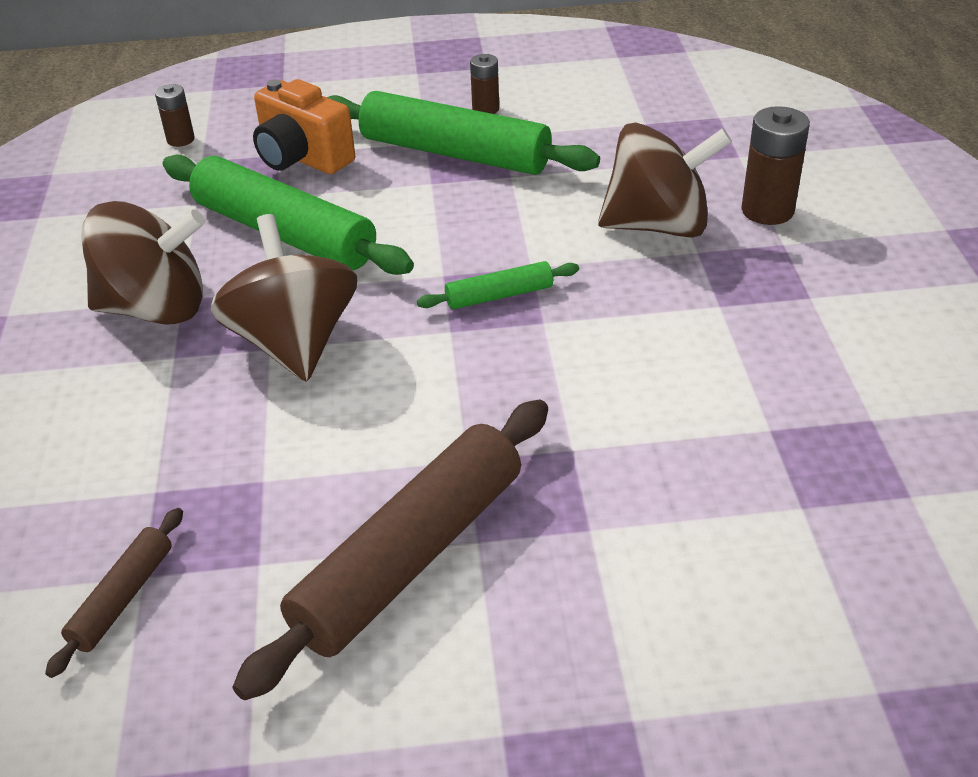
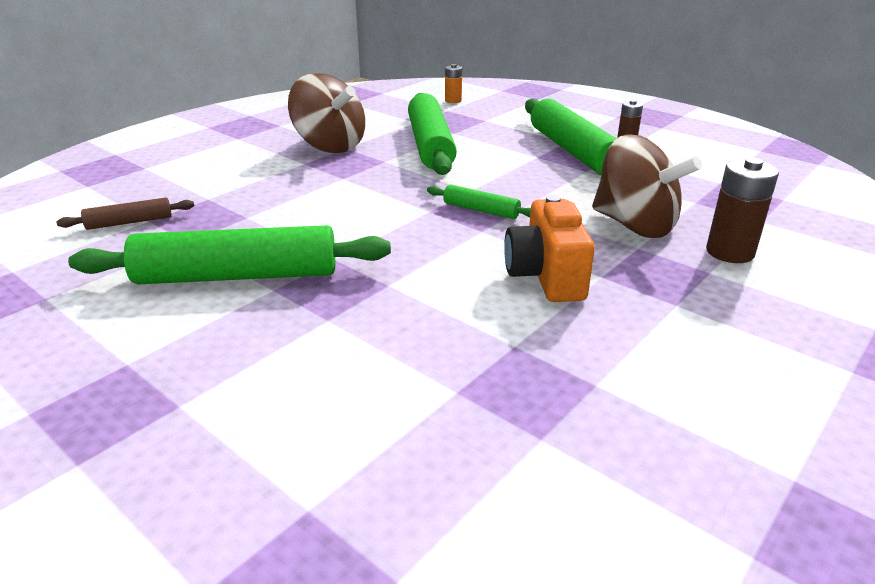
camera: 45 degrees right, 10 degrees down
(180, 140) = (453, 101): brown battery -> orange battery
(294, 343) = (355, 181): brown spinning top -> none
(302, 158) = (492, 125): orange camera -> orange camera (546, 276)
(410, 557) = (237, 276): brown rolling pin -> green rolling pin

